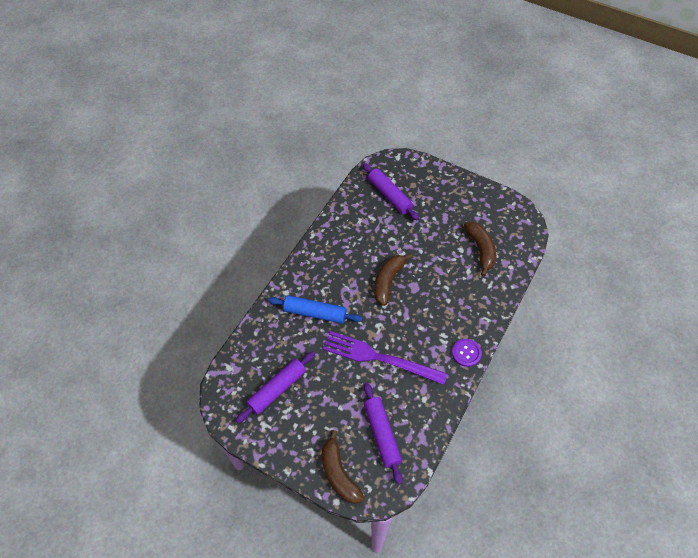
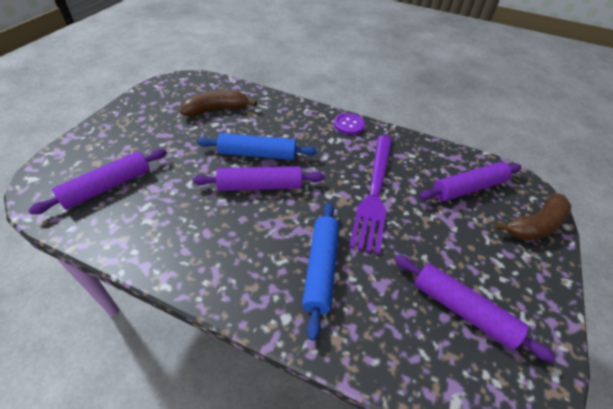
camera: 100 degrees left, 10 degrees down
(388, 281) = (260, 186): brown banana -> purple rolling pin
(423, 279) = (257, 154): none -> blue rolling pin

